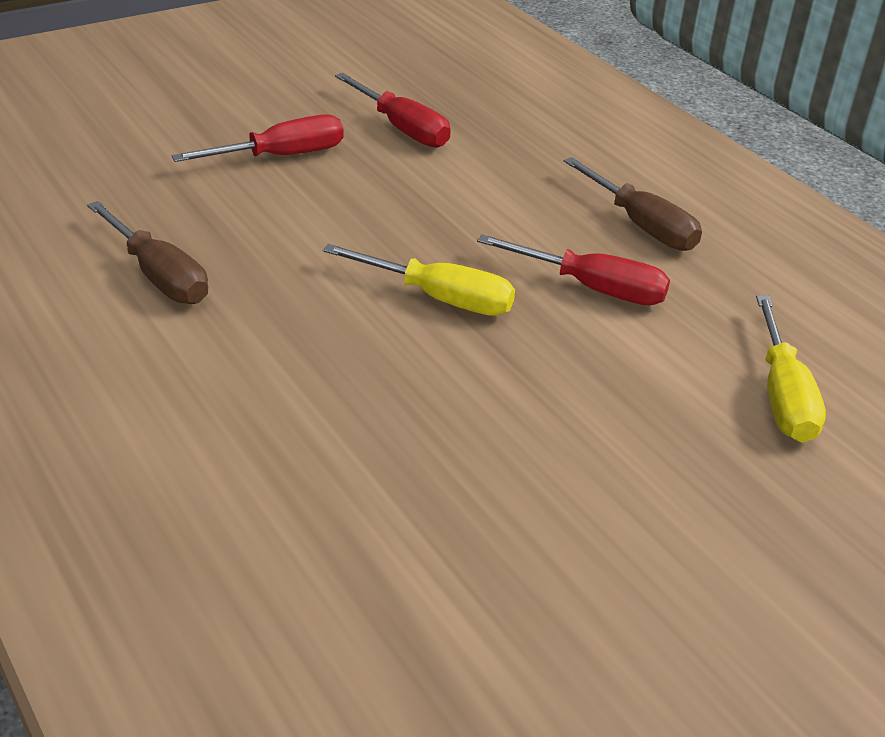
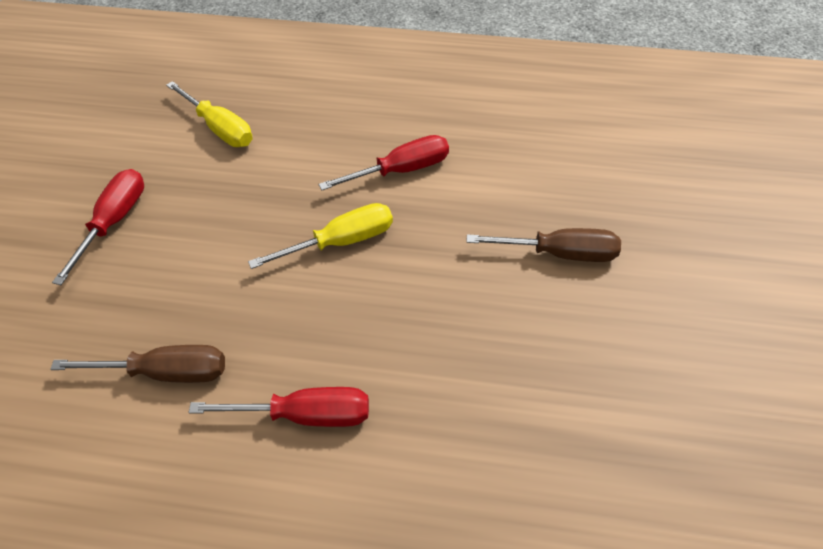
camera: 45 degrees left, 15 degrees up
(402, 128) = (160, 144): red screwdriver -> red screwdriver (304, 415)
(641, 225) = (371, 112): brown screwdriver -> brown screwdriver (559, 253)
(782, 395) = (549, 162): yellow screwdriver -> yellow screwdriver (219, 128)

